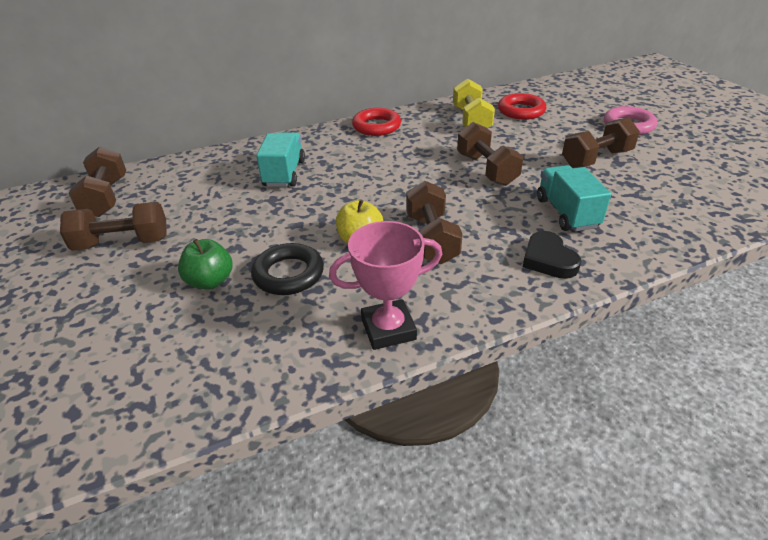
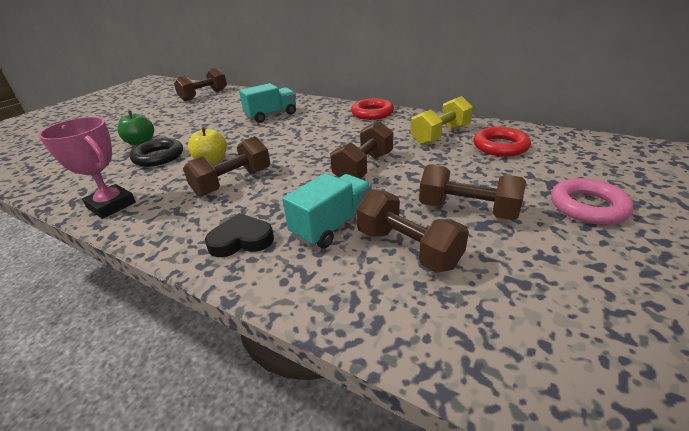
camera: 55 degrees right, 5 degrees down
(122, 243) = (165, 113): brown dumbbell -> brown dumbbell (407, 248)
(548, 259) = (241, 240): black heart -> black heart turned 45 degrees clockwise

